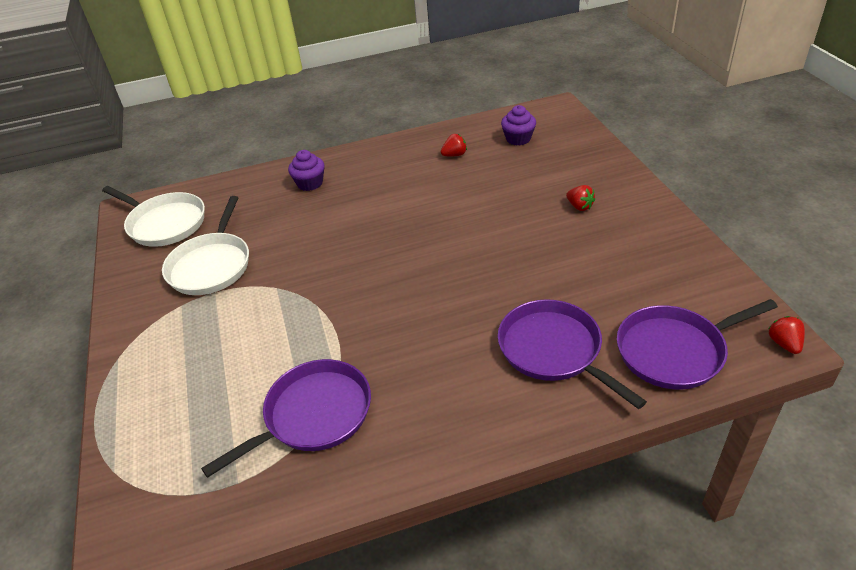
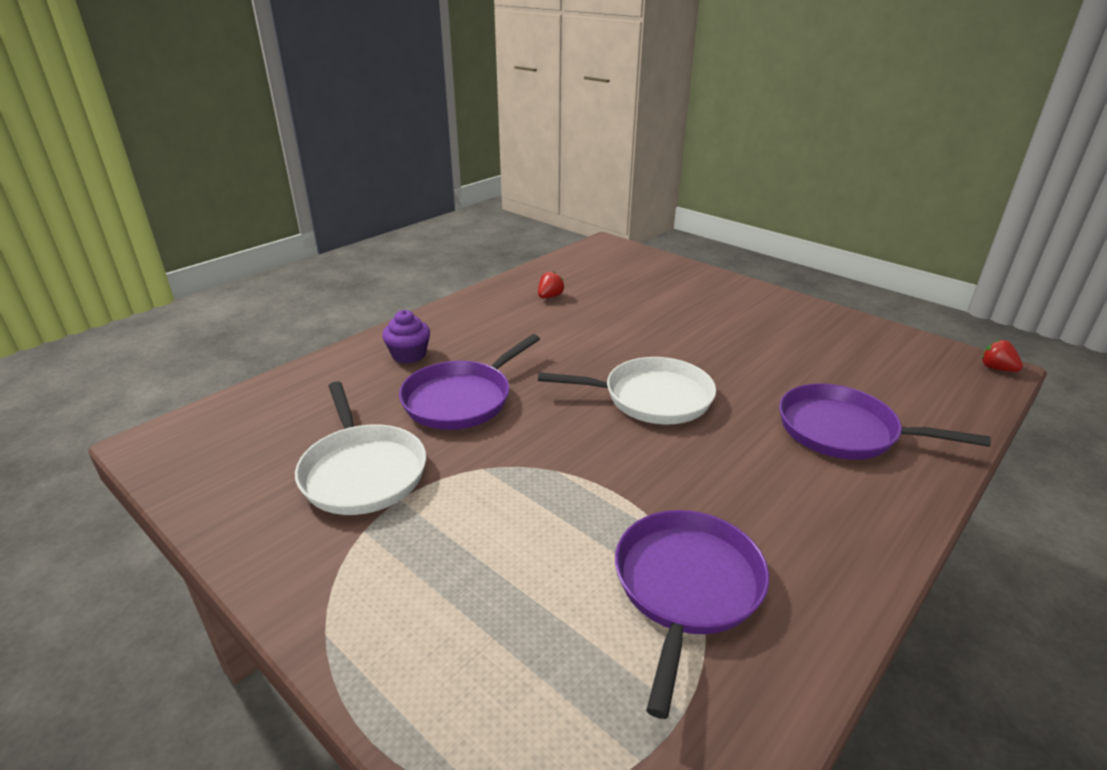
camera: 35 degrees left, 10 degrees down
(165, 223) = (236, 444): white pan -> white pan (652, 398)
(518, 139) = (598, 273): purple cupcake -> none
(579, 206) = (719, 312): red strawberry -> none
(675, 351) = (934, 399): purple pan -> purple pan (461, 399)

